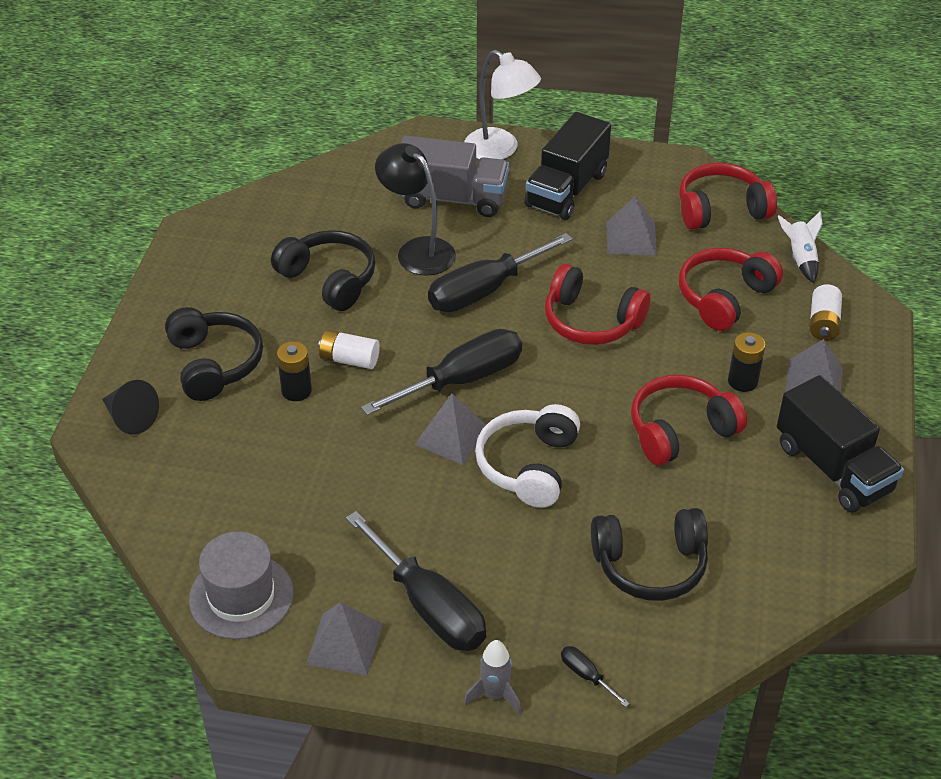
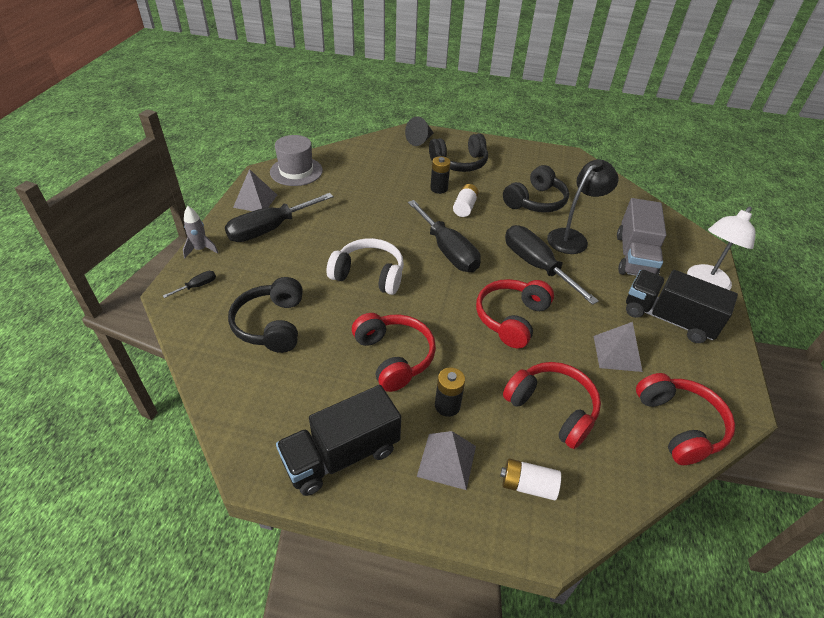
camera: 90 degrees right, 0 degrees up
(452, 436) = (398, 244): grey pyramid -> none
(800, 258) = (622, 483): white rocket -> none

